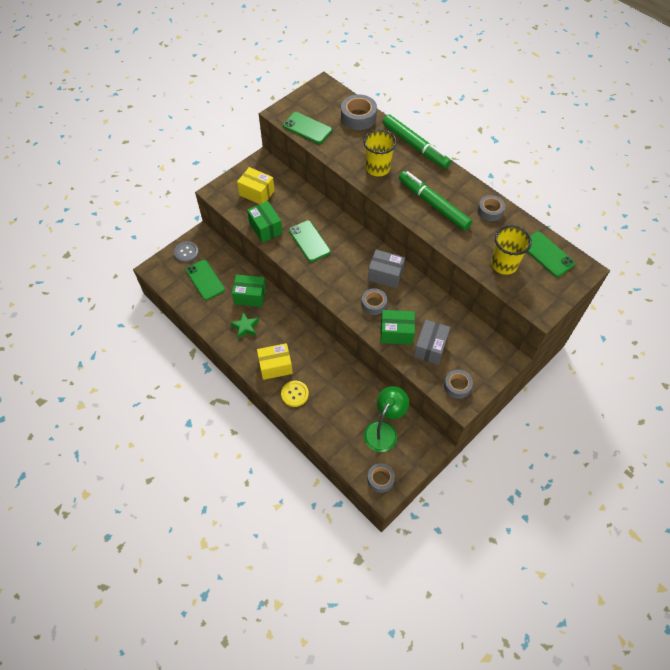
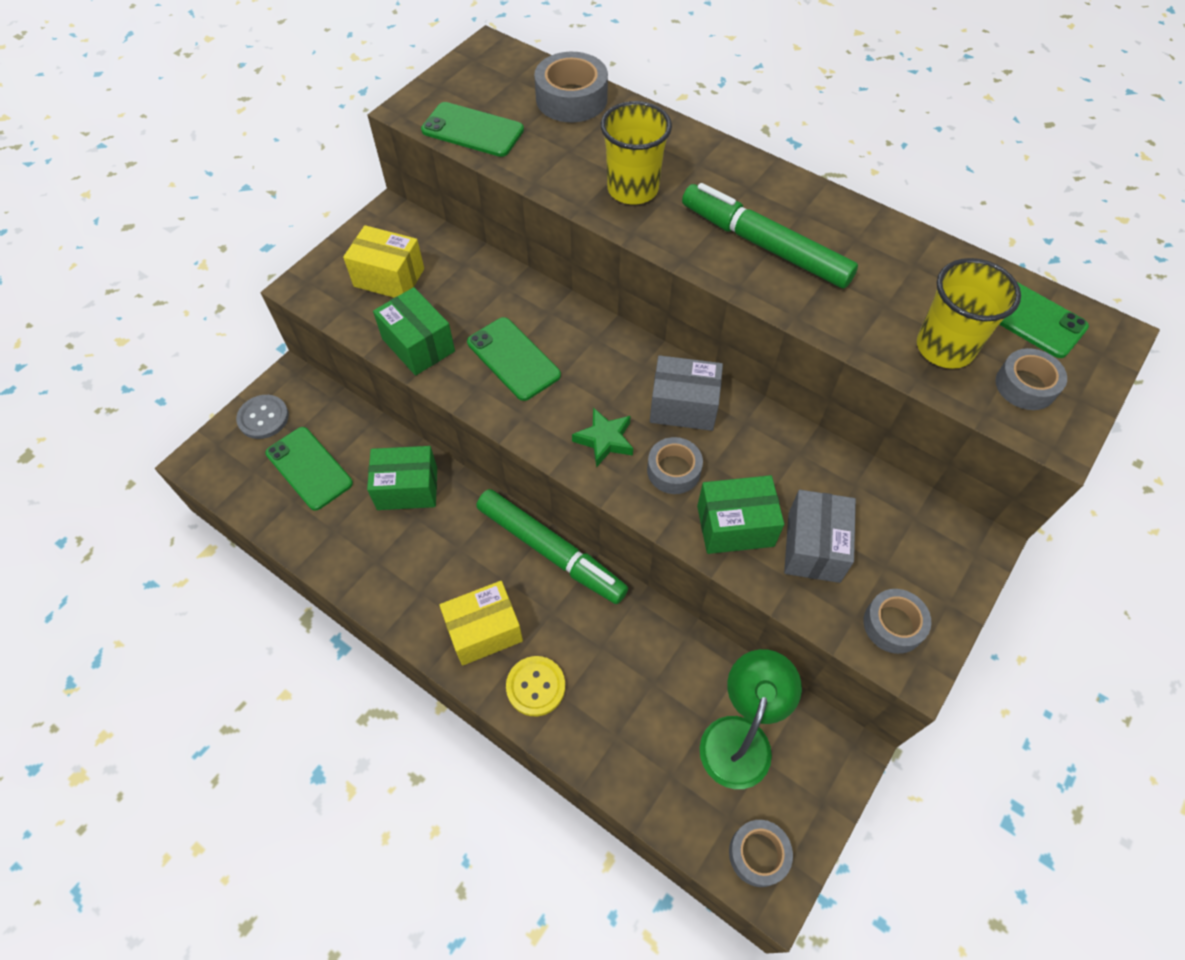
camera: 10 degrees left, 0 degrees up
(245, 327) = (407, 555): green star -> green star (605, 440)
(415, 146) = (697, 138): green marker -> green marker (550, 551)
(490, 211) = (882, 243): grey tape -> grey tape (1025, 385)

